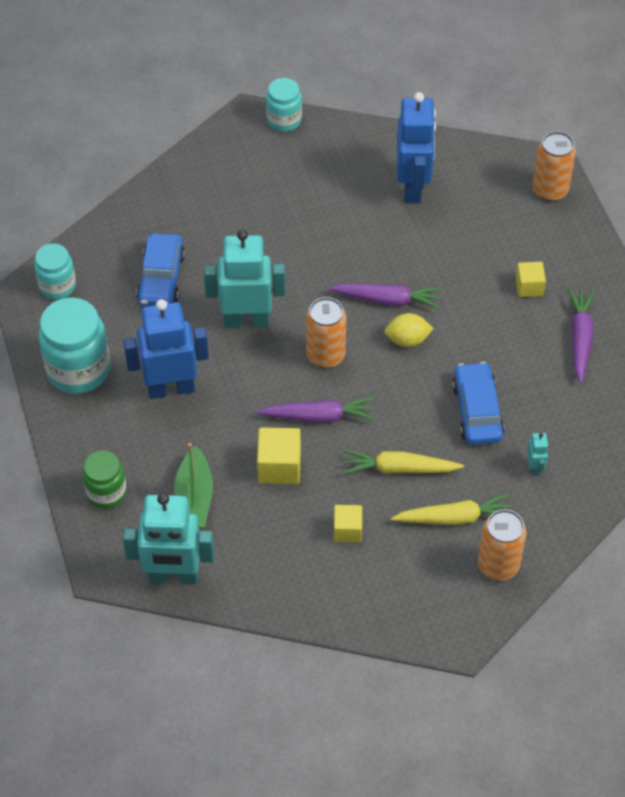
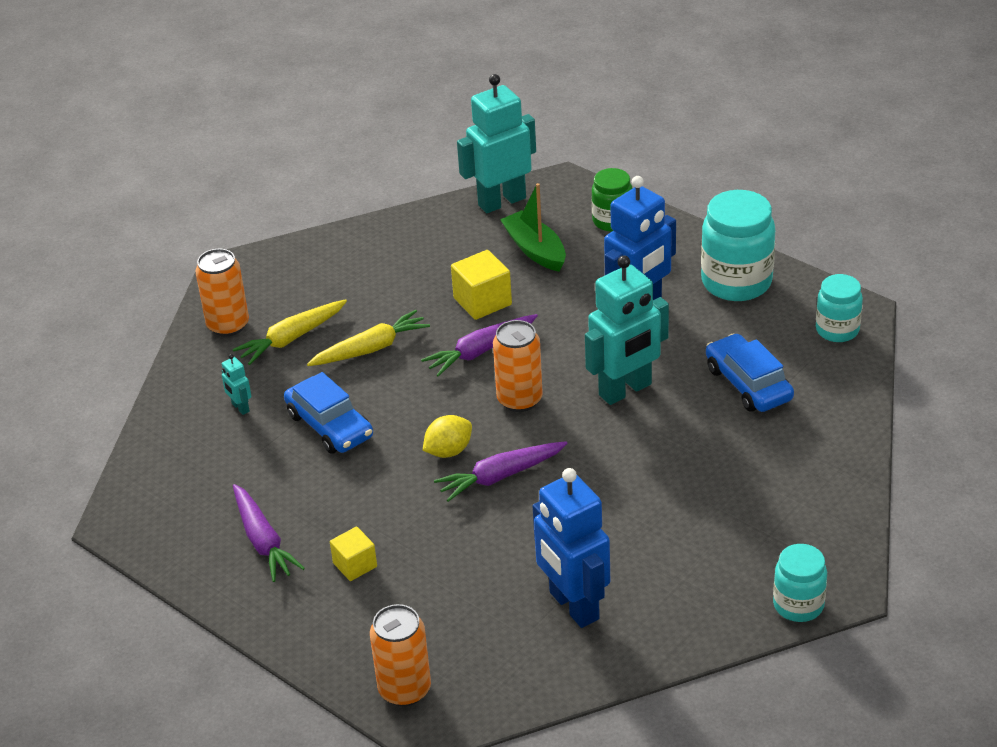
camera: 150 degrees right, 15 degrees down
(347, 530) = (382, 289): yellow cube -> none

